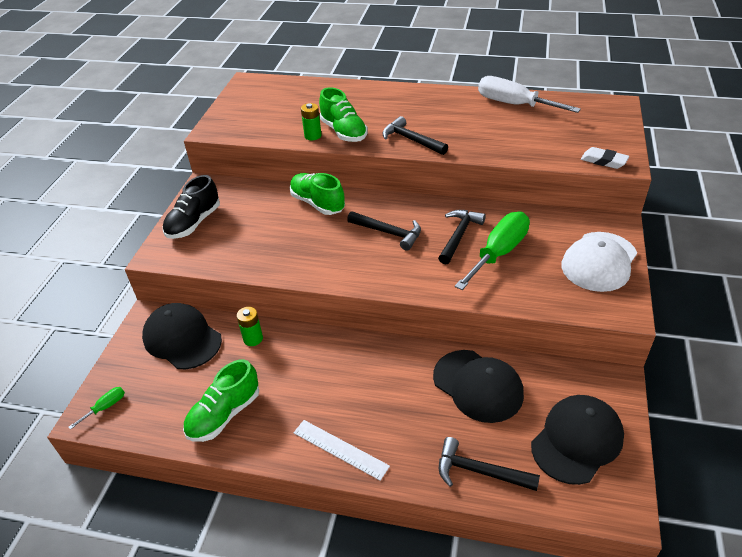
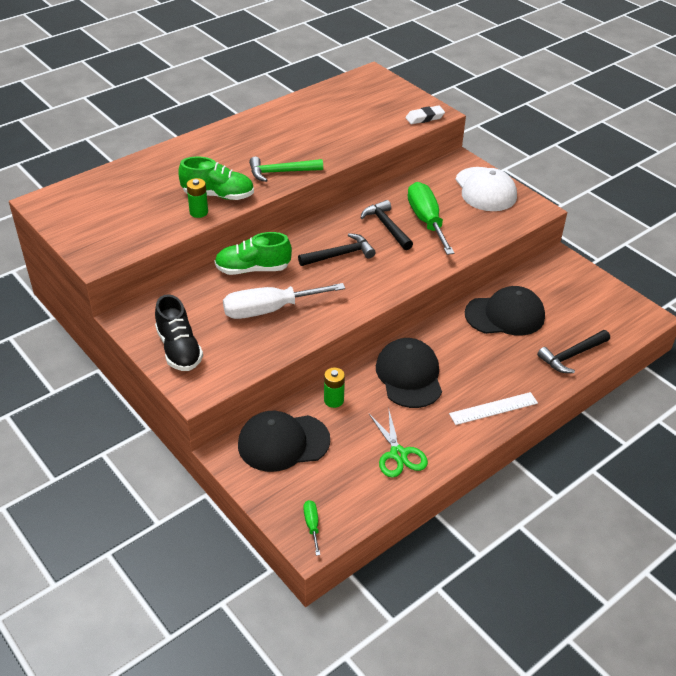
camera: 55 degrees left, 0 degrees up
(224, 414) = (398, 454): green shoe -> green scissors
(411, 140) = (281, 172): black hammer -> green hammer
(514, 104) = (306, 107): white screwdriver -> white screwdriver (269, 310)
(577, 440) = (587, 302): black cap -> black cap (409, 376)

